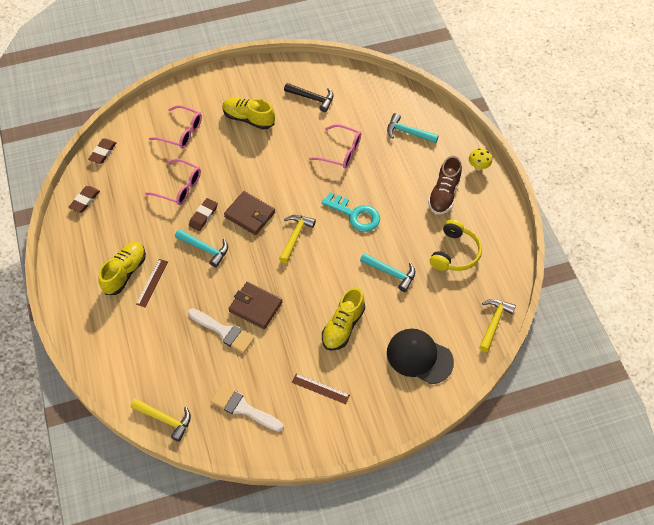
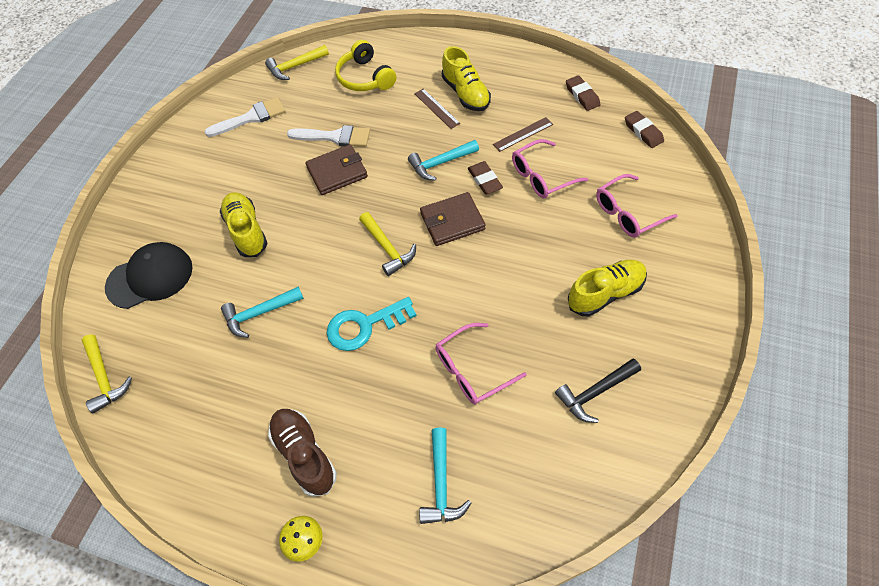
camera: 130 degrees right, 0 degrees up
(224, 331) = (335, 137): white brush -> white brush turned 150 degrees counterclockwise
(320, 388) = (209, 179): brown ruler -> brown ruler (523, 134)
(408, 132) = (441, 484): turquoise hammer -> turquoise hammer turned 120 degrees clockwise
(455, 253) = (218, 402): yellow headphones -> yellow headphones (365, 78)

